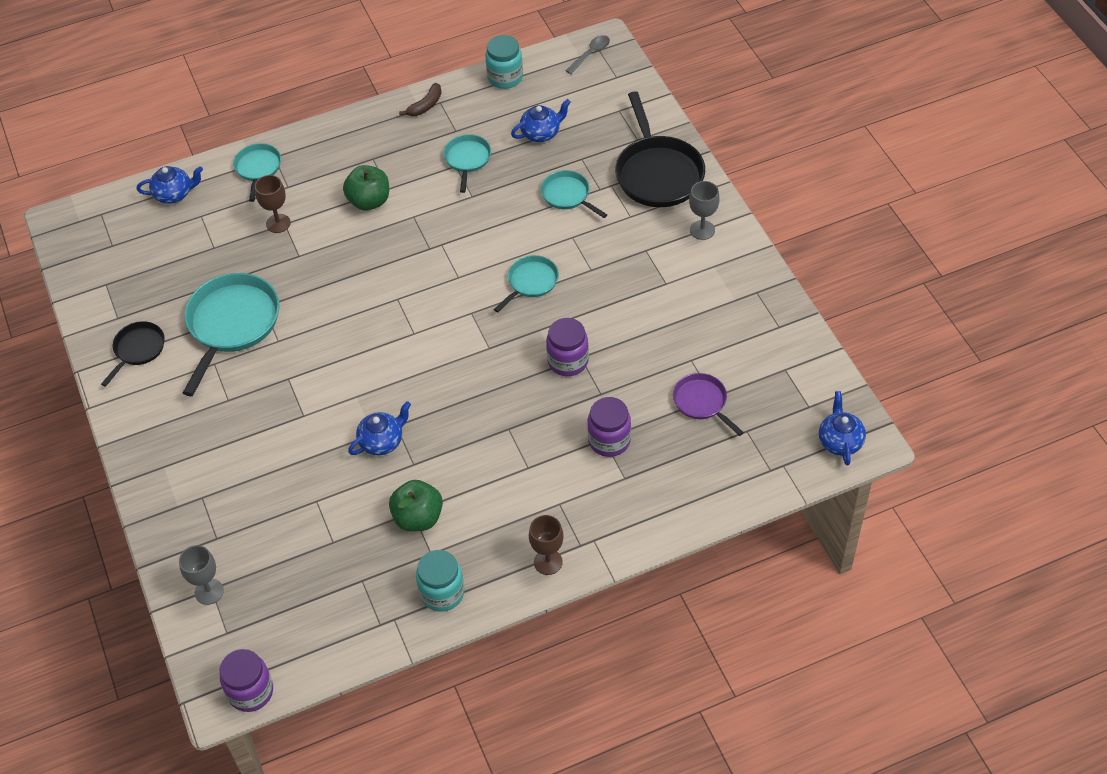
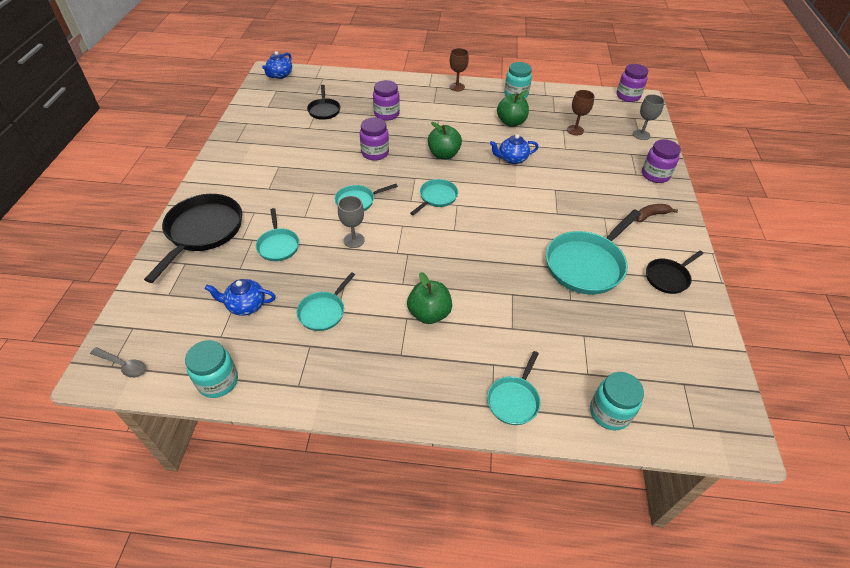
camera: 155 degrees left, 5 degrees down
(174, 194) = (609, 412): blue teapot -> turquoise jar
(174, 509) = (655, 175): none -> purple jar
(278, 223) = (517, 331): brown goblet -> brown goblet (575, 130)
(425, 105) = (314, 389): brown banana -> brown banana (651, 215)
(443, 331) = (436, 197): none -> turquoise pan
(477, 403) = (443, 154): none -> green apple
(590, 54) = (123, 365): grey spoon -> grey spoon turned 135 degrees counterclockwise
(702, 230) = (222, 184): grey goblet -> grey goblet (354, 240)
(702, 402) = (324, 110): purple pan -> black pan

